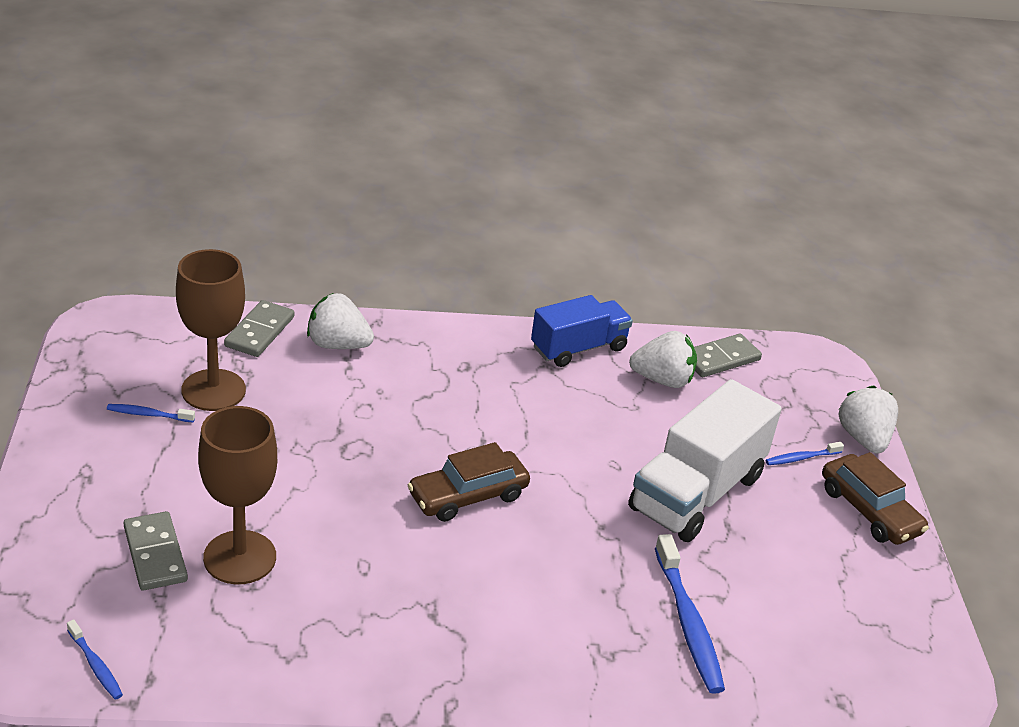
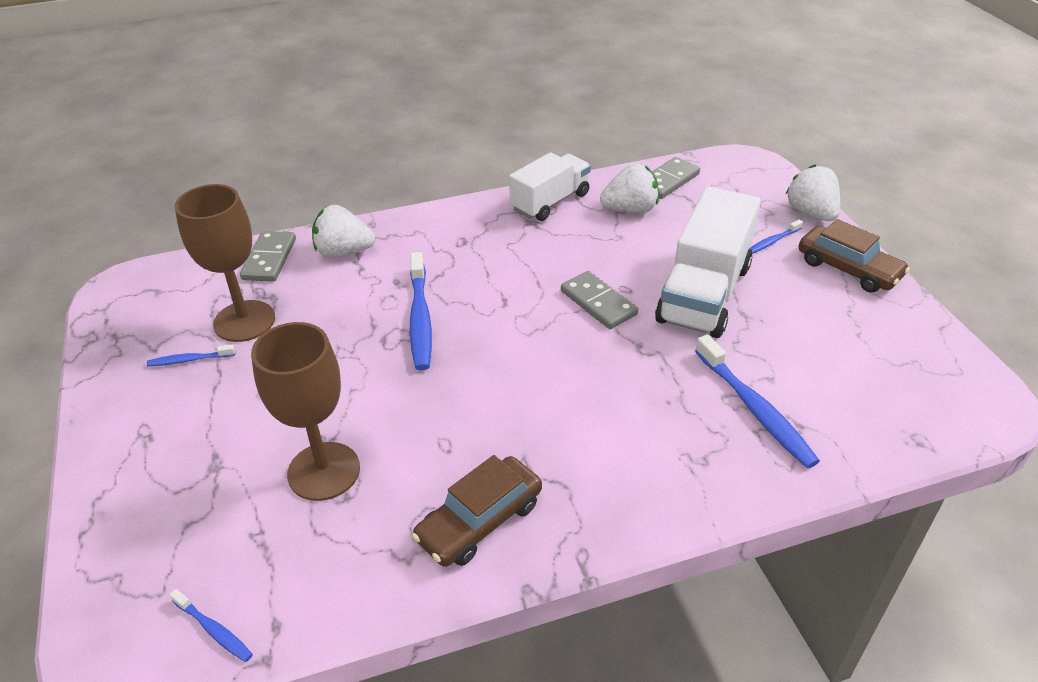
camera: 10 degrees left, 5 degrees up
(155, 554) = (239, 492): grey domino -> grey domino (598, 302)
(389, 436) = (420, 318): none -> blue toothbrush
(468, 496) = (512, 351): brown car -> brown car (479, 521)
(578, 348) = (550, 202): blue truck -> white truck

